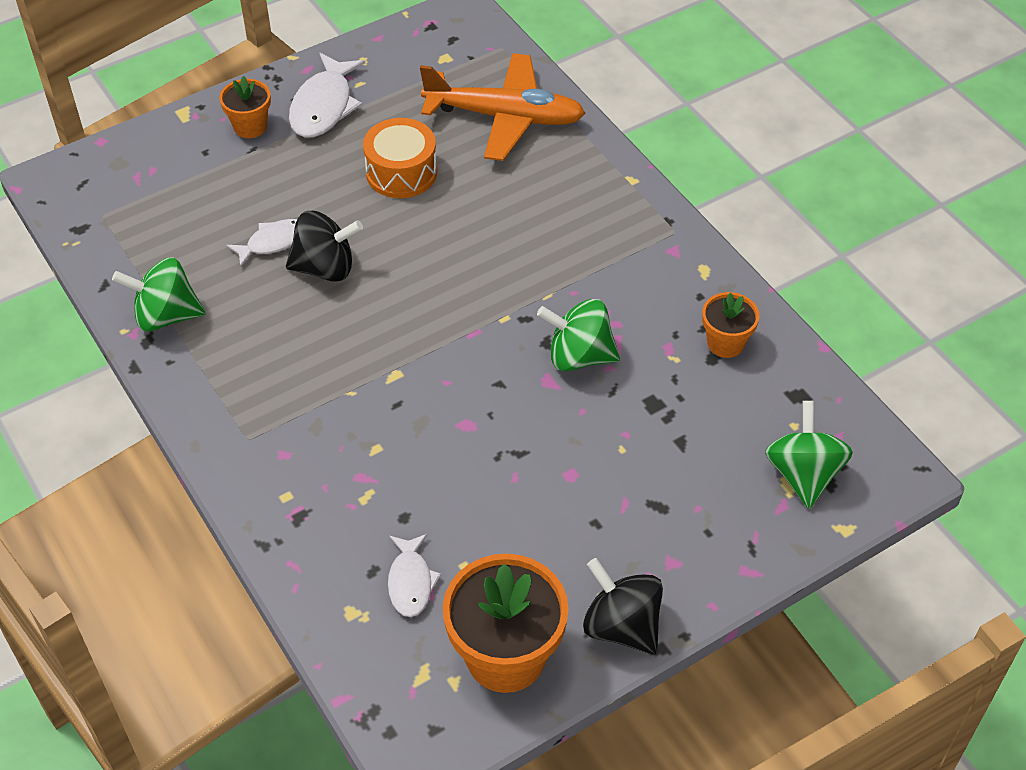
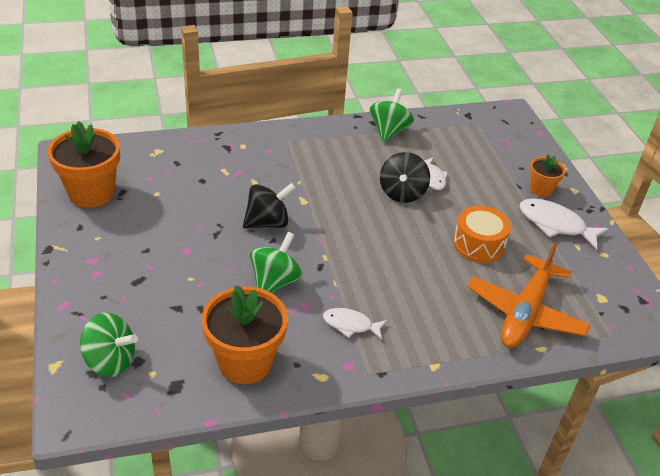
camera: 105 degrees right, 10 degrees down
(410, 582) = (160, 173): white fish -> white fish (350, 325)
(621, 626) = (73, 239): black spinning top -> black spinning top (268, 223)
(725, 343) = (245, 362): orange flower pot -> orange flower pot, size x1.86

